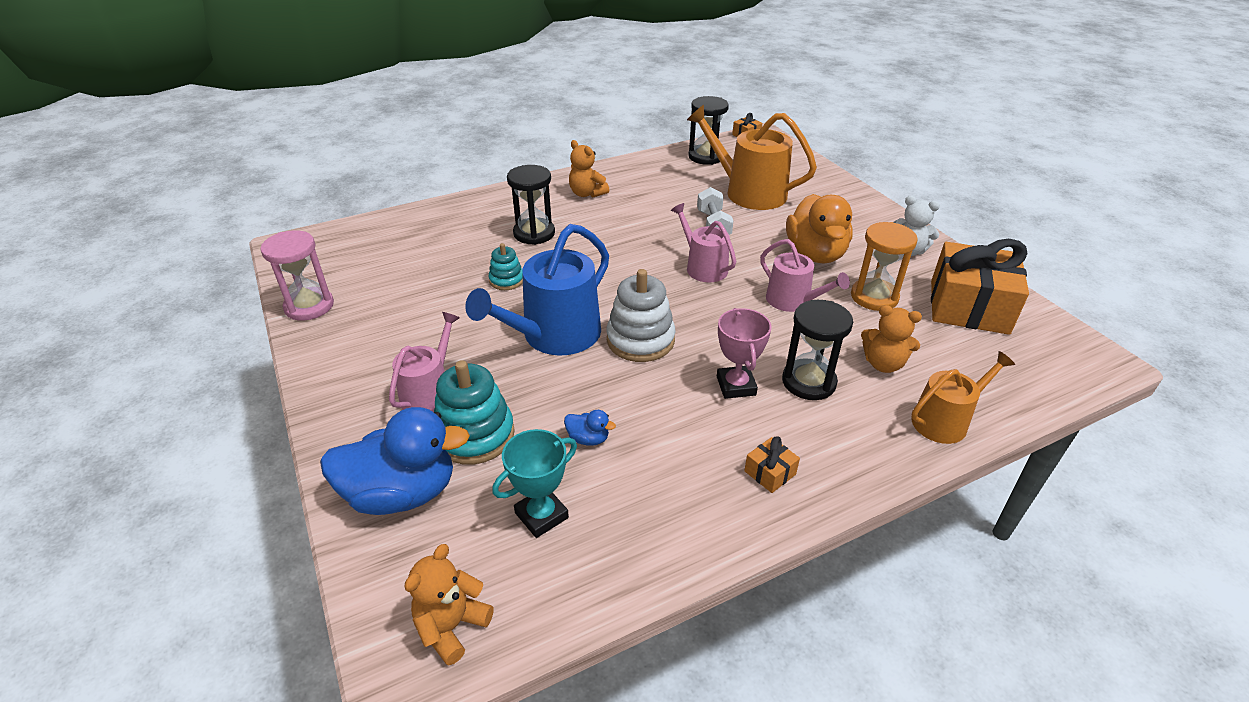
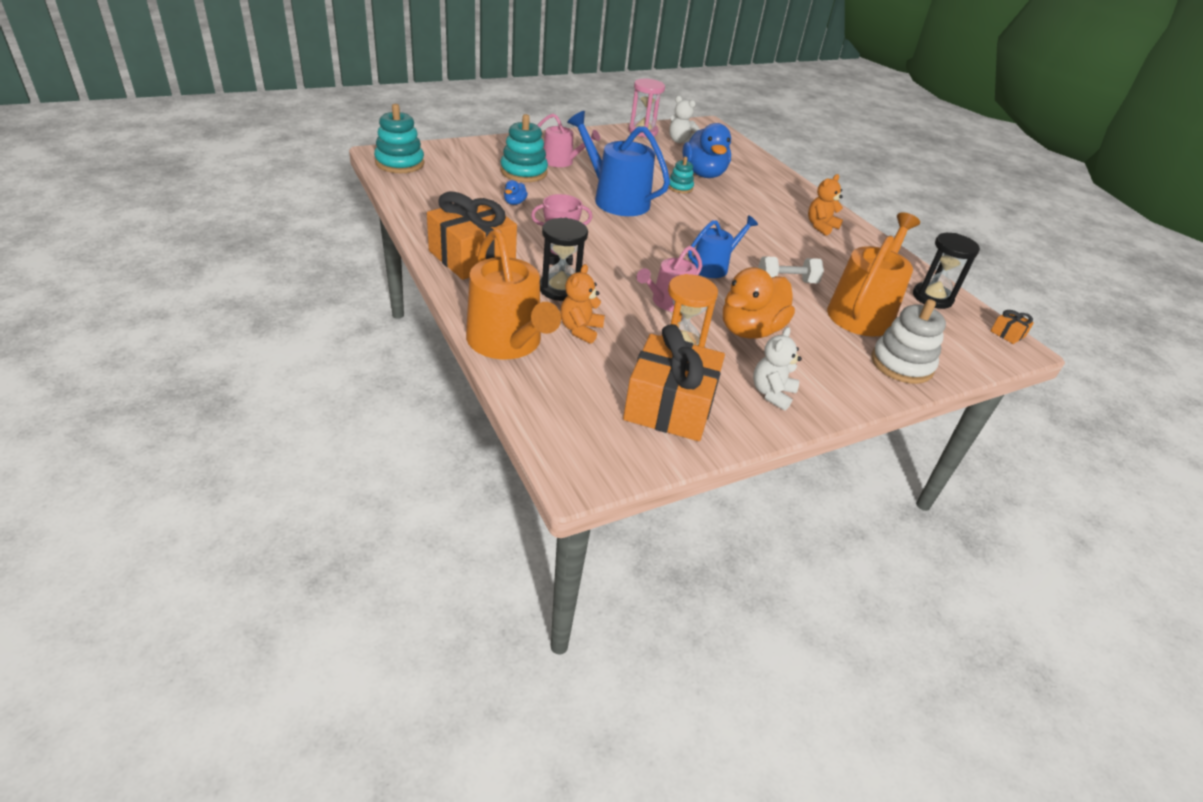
camera: 85 degrees right, 0 degrees up
(350, 273) = (680, 141): none -> white teddy bear
(402, 493) = (484, 154): blue duck -> blue duck (703, 174)
(452, 626) = (400, 163): orange teddy bear -> turquoise stacking toy
(534, 233) = (746, 200): black hourglass -> none
(541, 515) = (459, 186): turquoise trophy -> none
(640, 340) = (611, 229): white stacking toy -> white stacking toy (901, 364)
(703, 267) = (713, 266): pink watering can -> blue watering can
(770, 473) = (472, 257): orange gift -> orange gift, size x2.50
(815, 254) = (750, 330): orange duck -> orange duck turned 45 degrees counterclockwise
(944, 421) = (507, 343): orange watering can -> orange watering can, size x1.67

